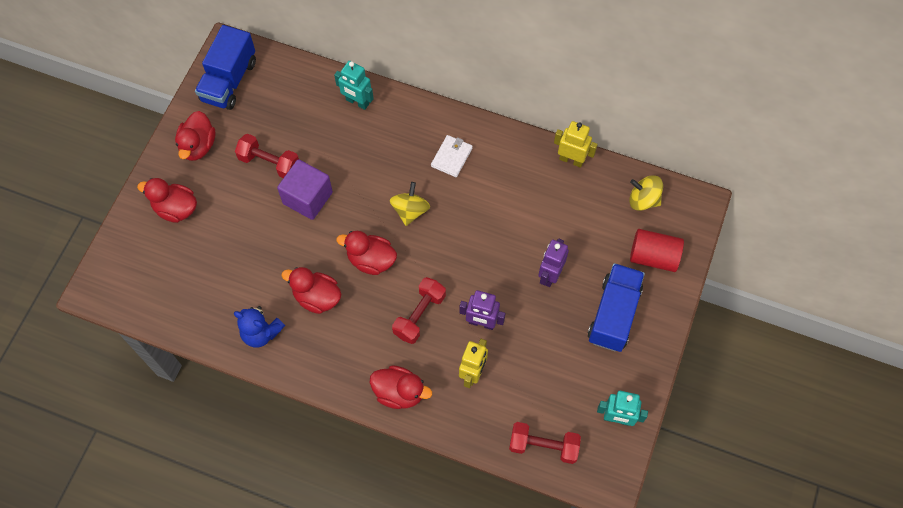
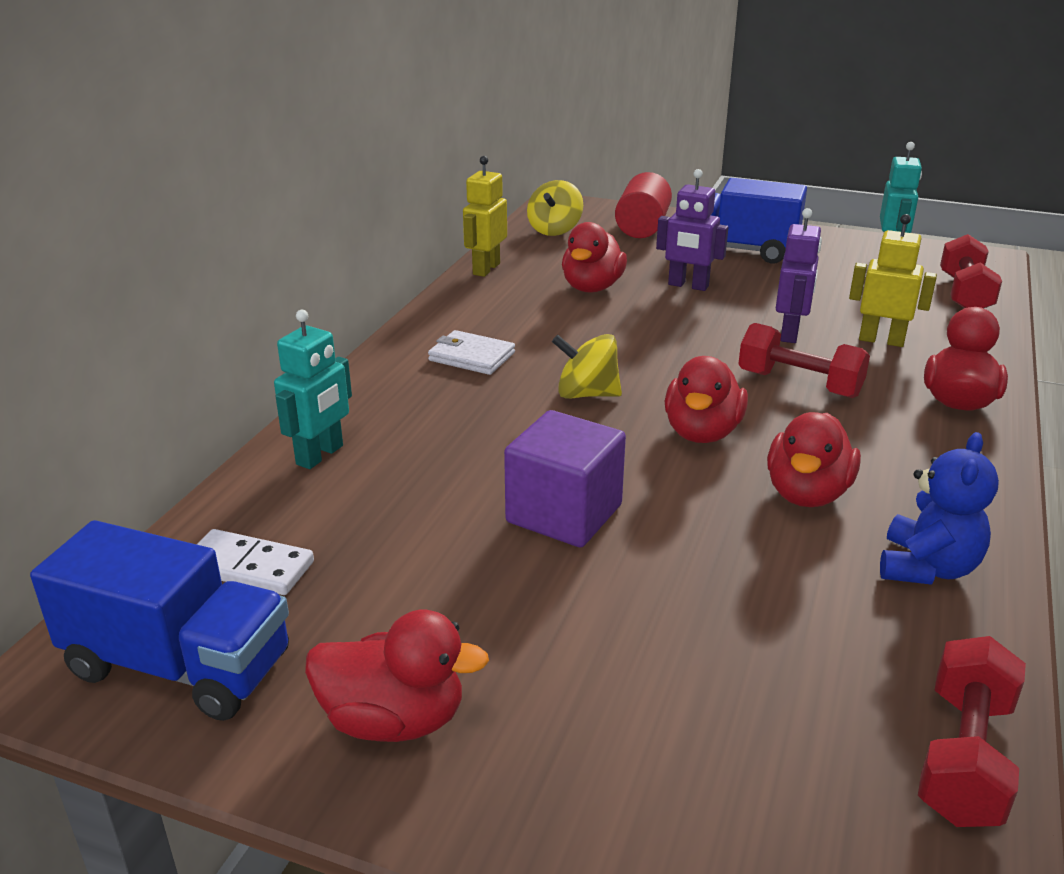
camera: 90 degrees left, 35 degrees down
(176, 209) = (613, 756): red duck -> red duck (592, 287)
(269, 163) = (465, 576): red dumbbell -> red dumbbell (964, 757)
(280, 90) = (249, 567): none -> white domino

